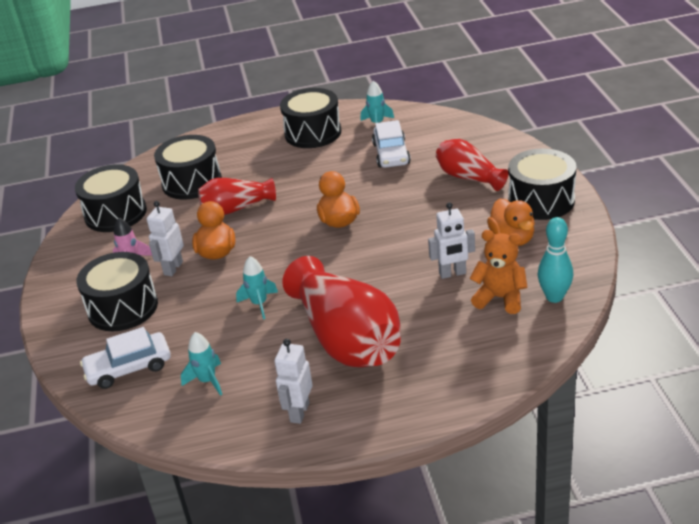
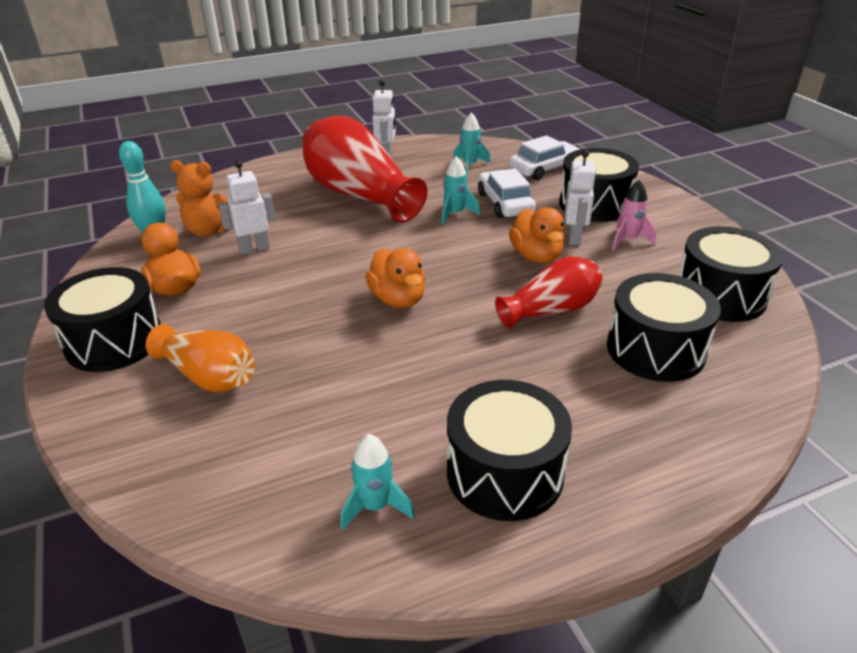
camera: 165 degrees right, 0 degrees up
(391, 154) = (337, 421): white car -> white car (505, 203)
(468, 177) = (209, 376): red vase -> orange vase

